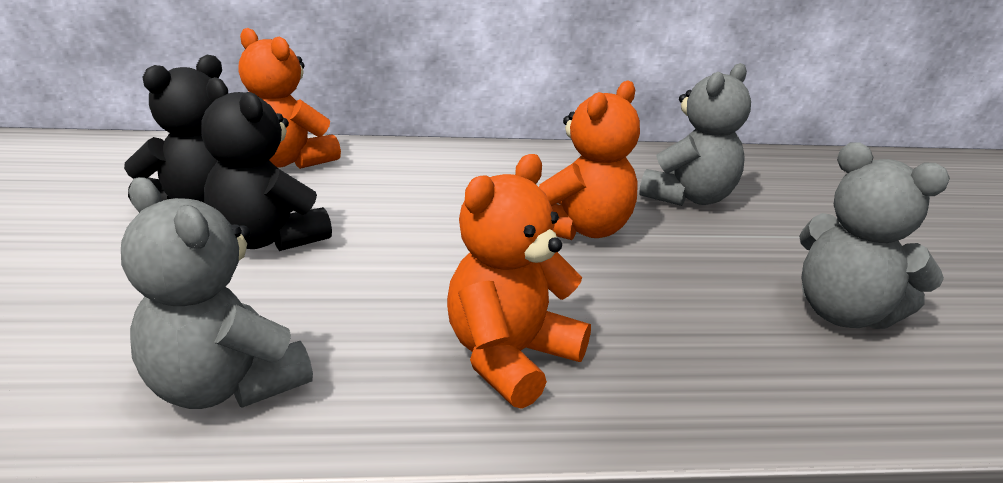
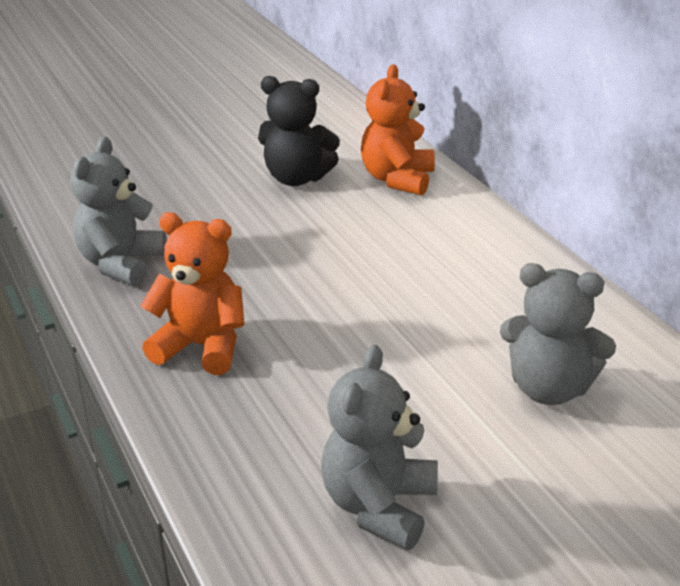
camera: 70 degrees right, 5 degrees up
(268, 239) = (275, 218): black teddy bear -> none
(581, 230) = (411, 338): orange teddy bear -> none

